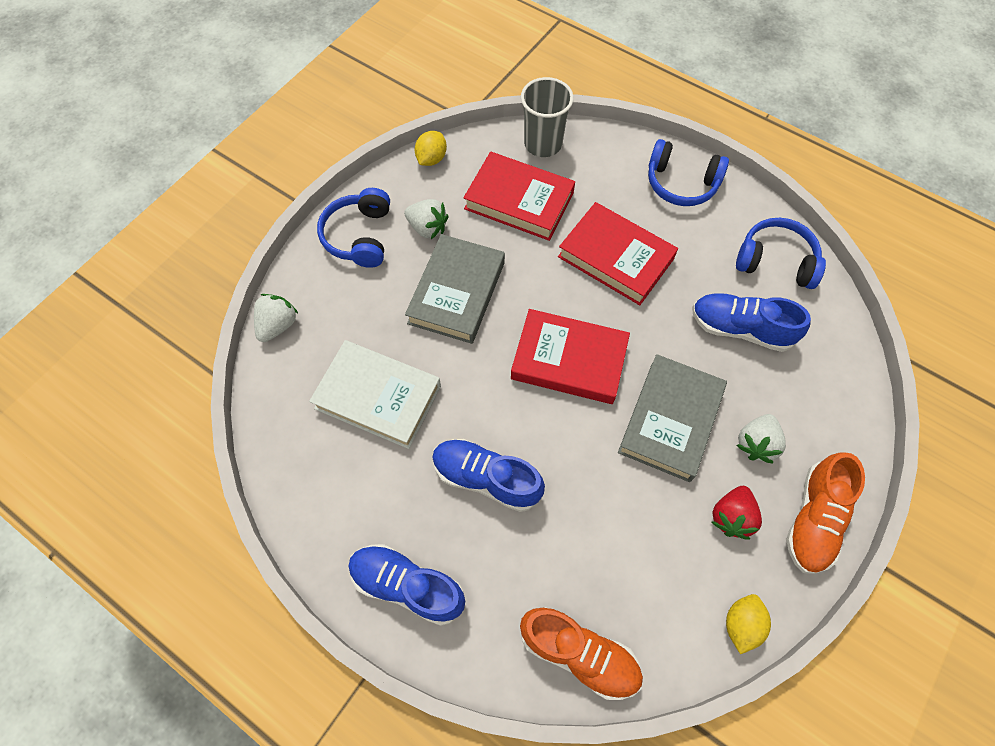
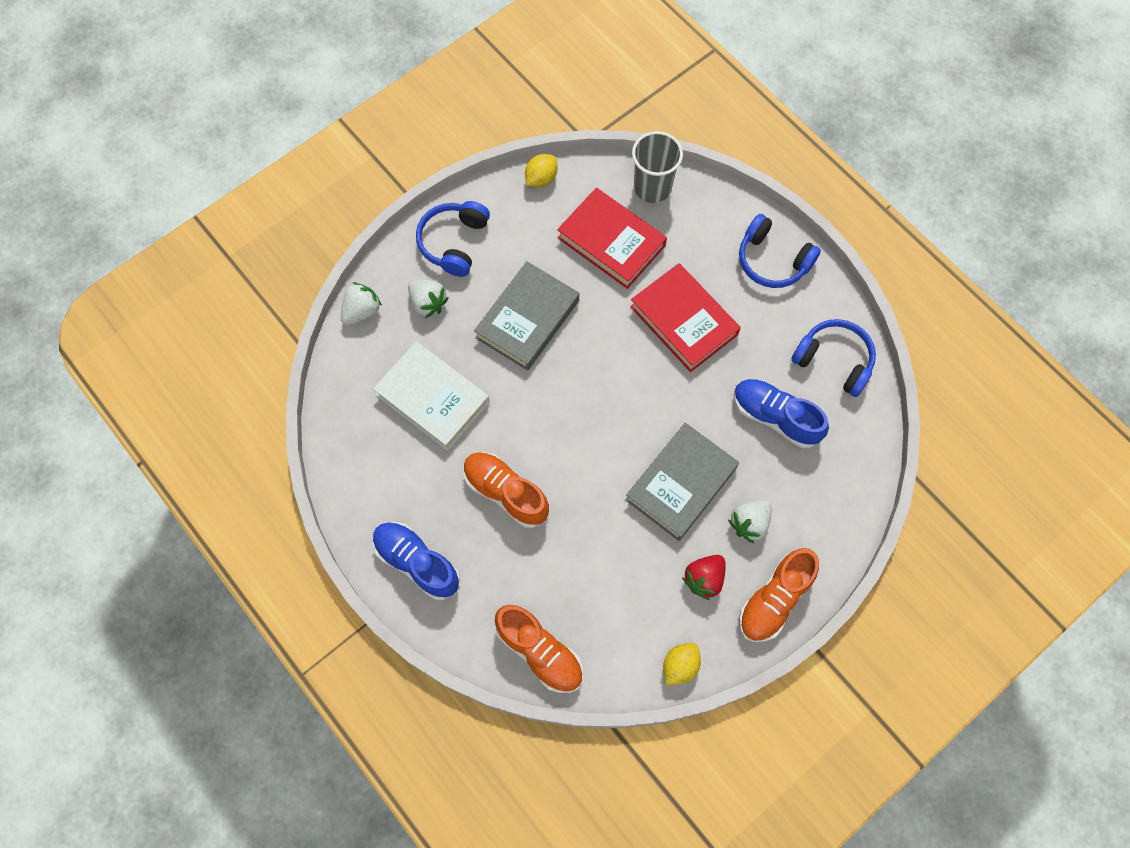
camera: 15 degrees right, 5 degrees up
(427, 228) = (518, 249): white strawberry -> white strawberry (428, 303)
(486, 478) = (506, 492): blue shoe -> orange shoe
(569, 360) = (609, 407): red book -> none

